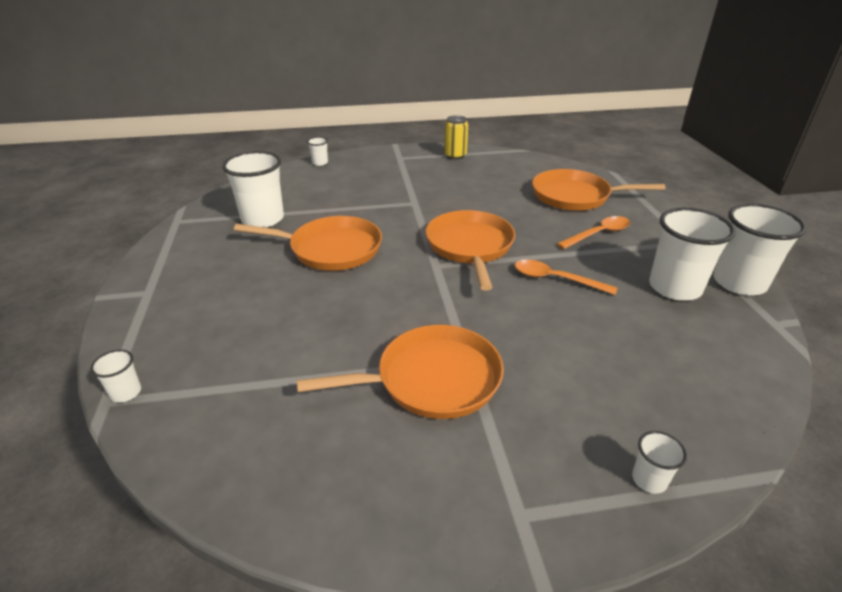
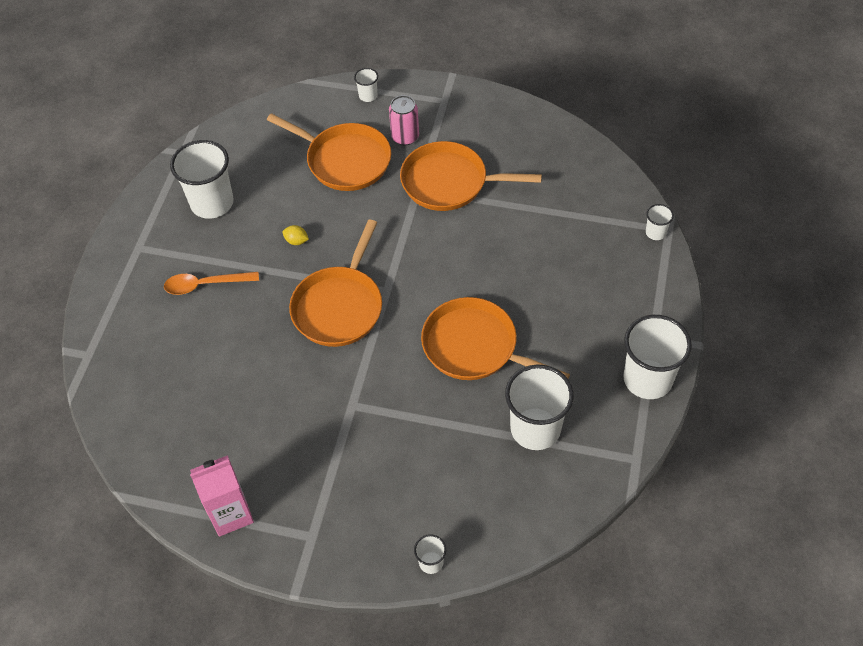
camera: 155 degrees left, 20 degrees up
(455, 155) = (231, 514): yellow can -> pink carton
(535, 425) = (405, 137): none -> pink can
(555, 279) = (296, 241): orange spoon -> yellow lemon
(574, 196) = (166, 356): orange pan -> orange pan (345, 160)
(739, 283) = (157, 192): white cup -> white cup (647, 379)

